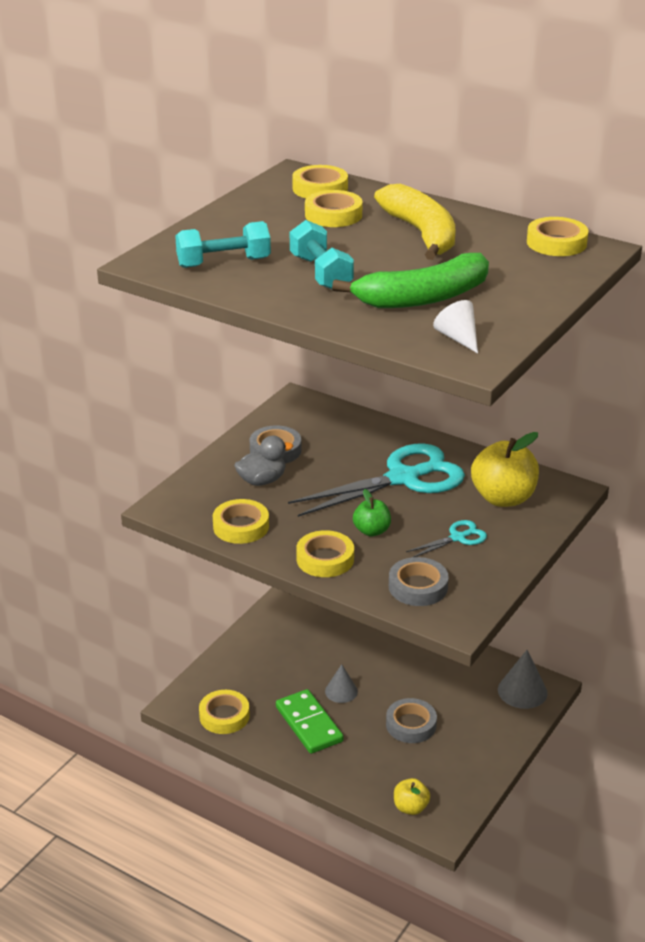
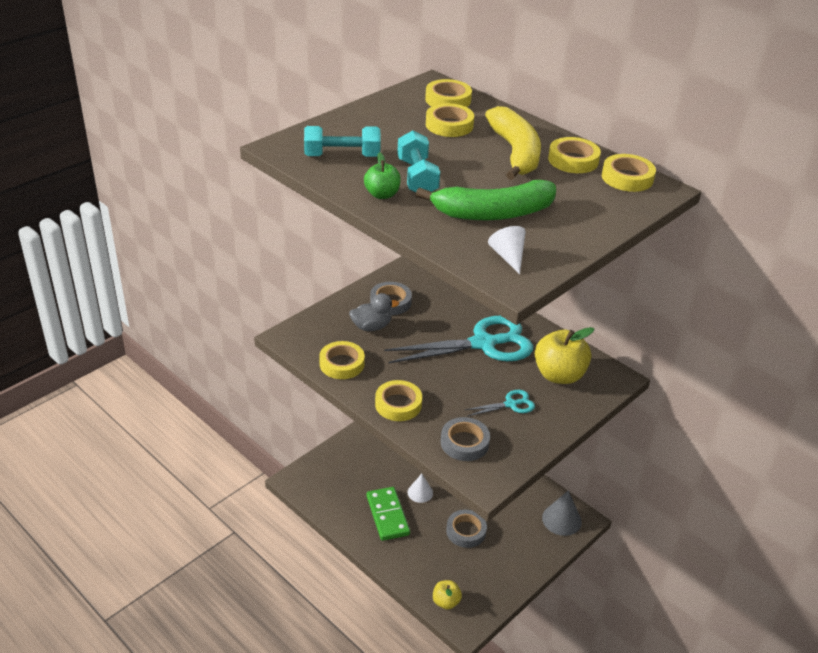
camera: 10 degrees right, 5 degrees up
(224, 716) = (326, 496): yellow tape -> yellow tape (573, 160)
(341, 691) = (420, 492): grey cone -> white cone
(371, 531) = (443, 386): green apple -> green apple (382, 195)

